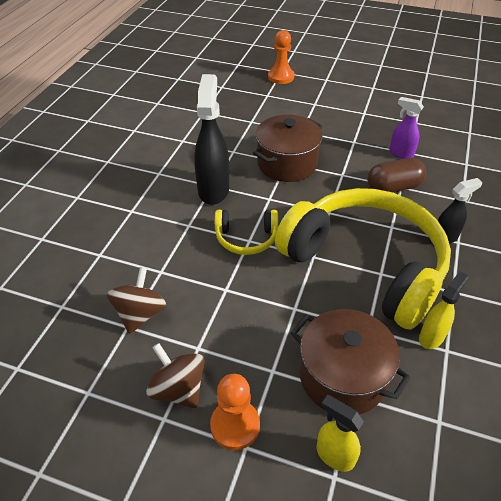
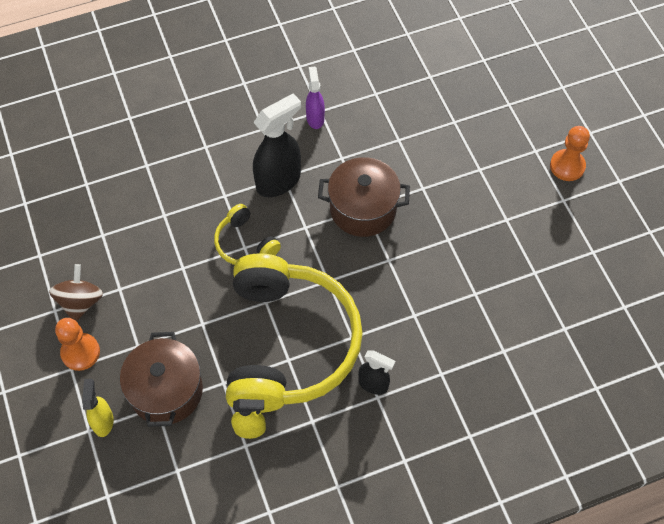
camera: 50 degrees right, 15 degrees up
(140, 314) = (118, 233): brown spinning top -> none
(281, 77) = (498, 110): orange pawn -> orange pawn (567, 166)
(393, 187) = (407, 310): brown capsule -> none
(400, 153) = (466, 288): purple spray bottle -> purple spray bottle (315, 118)

